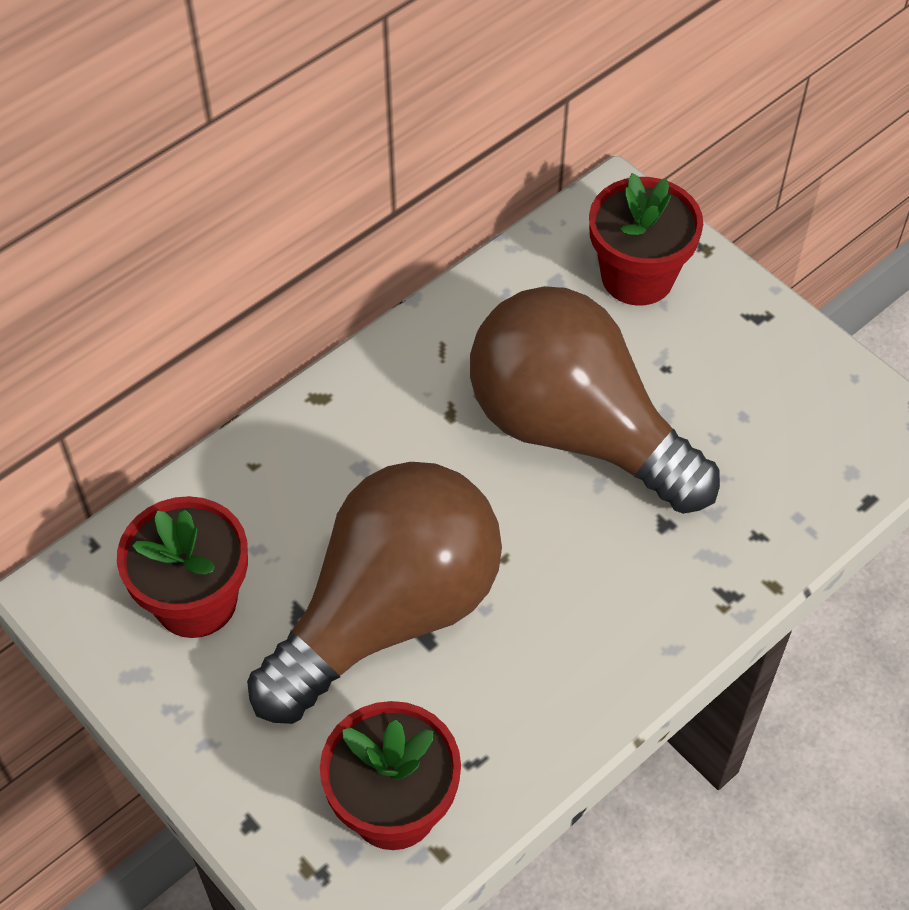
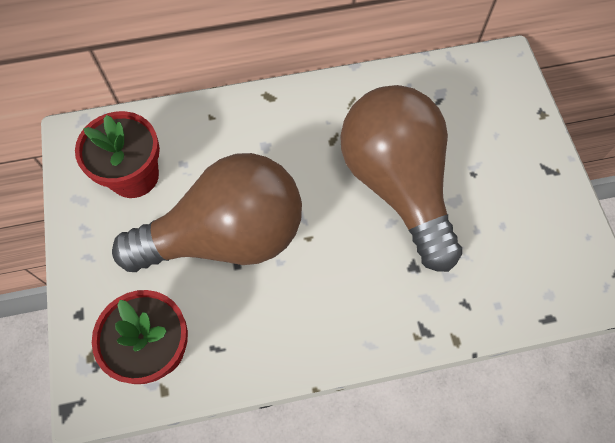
camera: 30 degrees right, 10 degrees up
(637, 277) = (490, 112): red flower pot -> none

